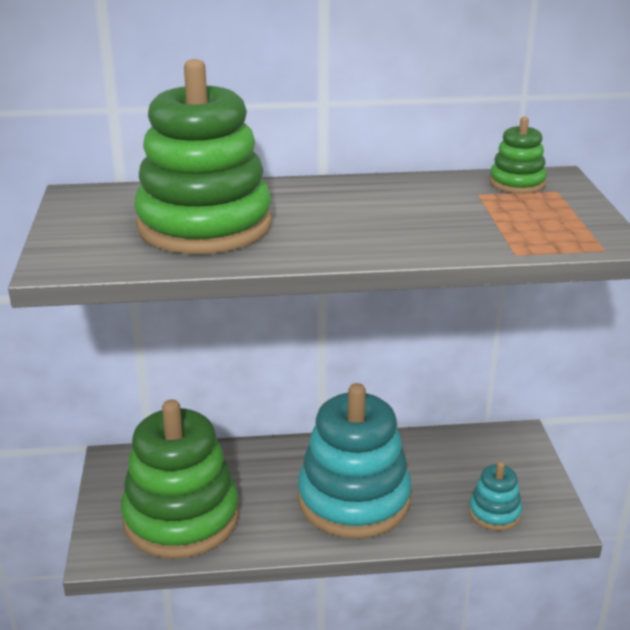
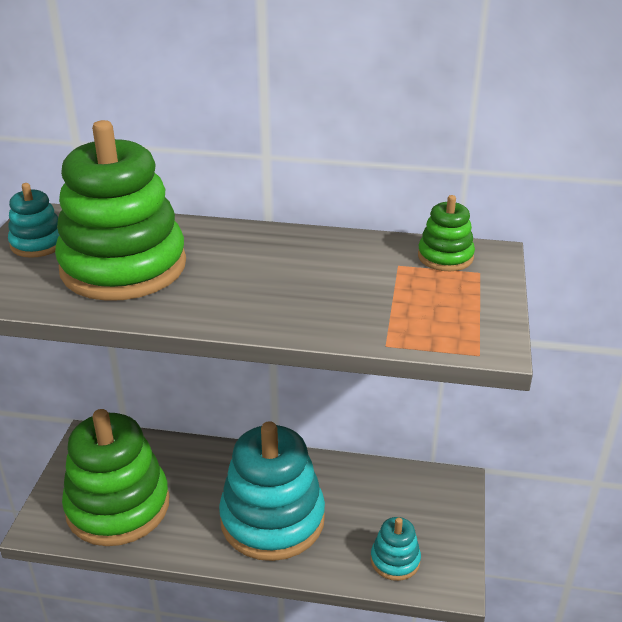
camera: 15 degrees right, 5 degrees up
(94, 217) = (38, 244): none -> turquoise stacking toy

